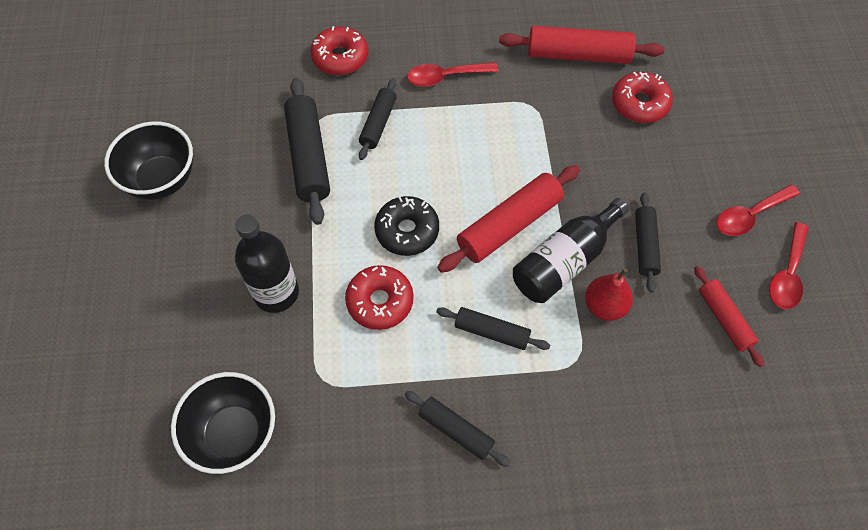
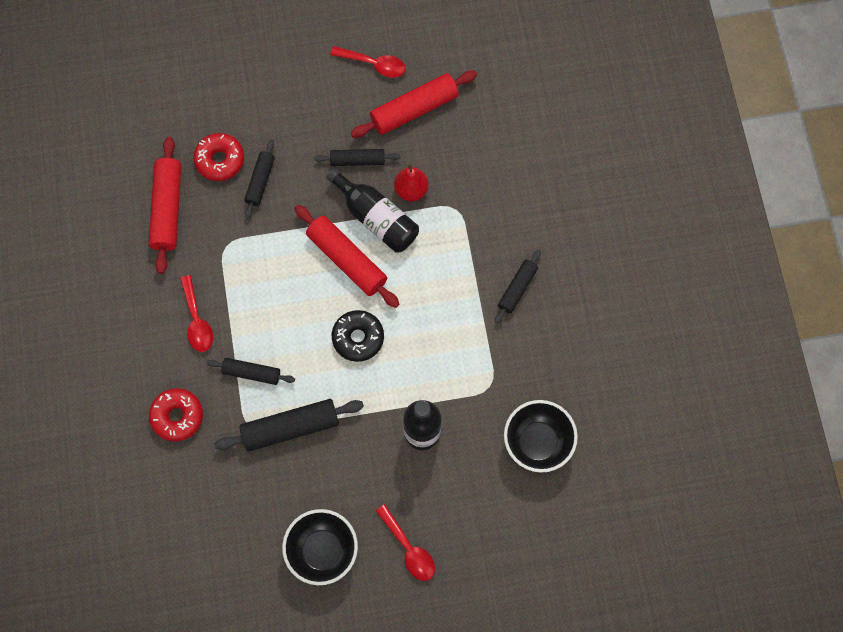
camera: 95 degrees left, 10 degrees up
(380, 301) = (422, 352): red donut -> none
(491, 332) = (440, 268): black rolling pin -> black rolling pin (260, 181)
(724, 319) = (414, 109): red rolling pin -> red rolling pin, size x1.66
(750, 215) = (325, 85): red spoon -> red spoon (409, 548)

